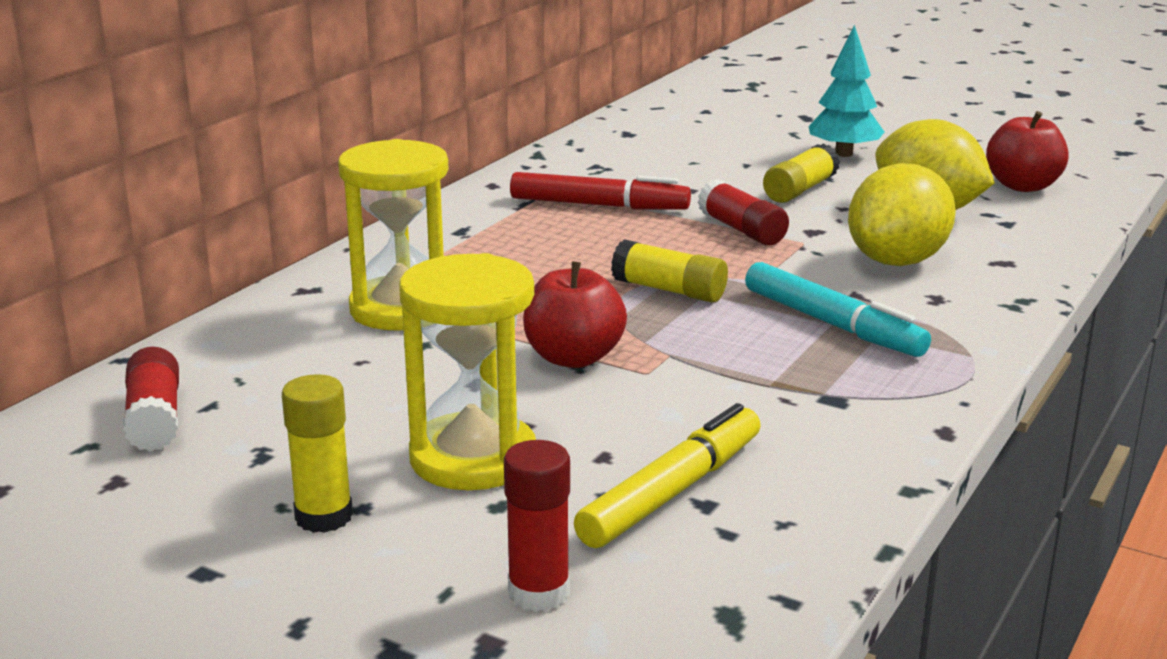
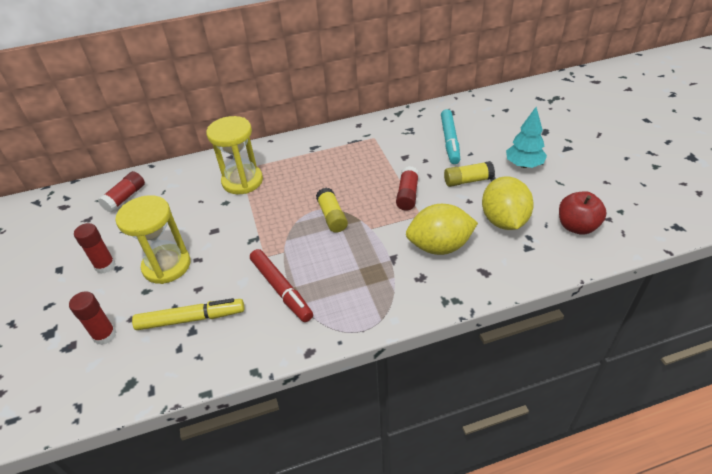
camera: 45 degrees right, 20 degrees up
(324, 517) = (105, 266): yellow glue stick -> red glue stick
(573, 358) = (254, 235): red apple -> none
(598, 205) = (377, 154): red marker -> red marker (281, 289)
(832, 324) = (359, 269): turquoise marker -> turquoise marker (449, 141)

